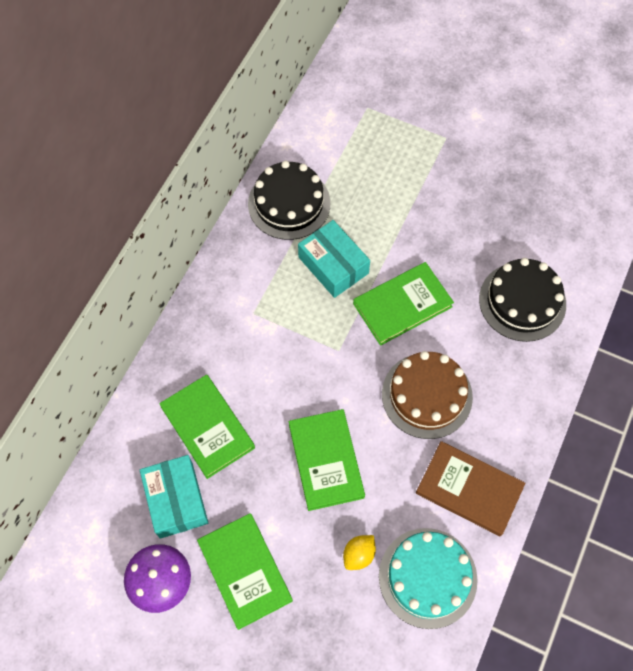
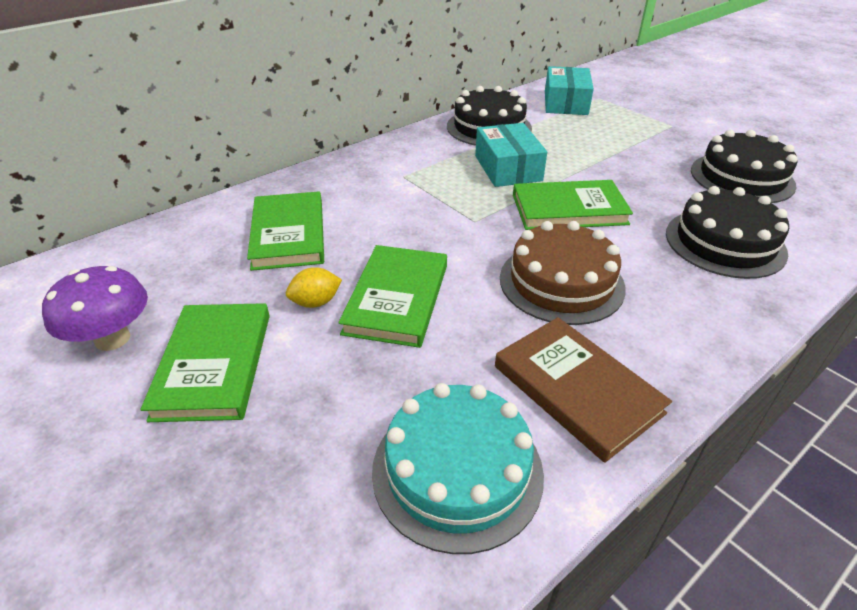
camera: 25 degrees right, 25 degrees down
(176, 500) = (202, 276): turquoise box -> turquoise box (565, 103)
(358, 555) = (372, 403): yellow lemon -> yellow lemon (316, 302)
(518, 205) = (742, 177): none -> black cake

